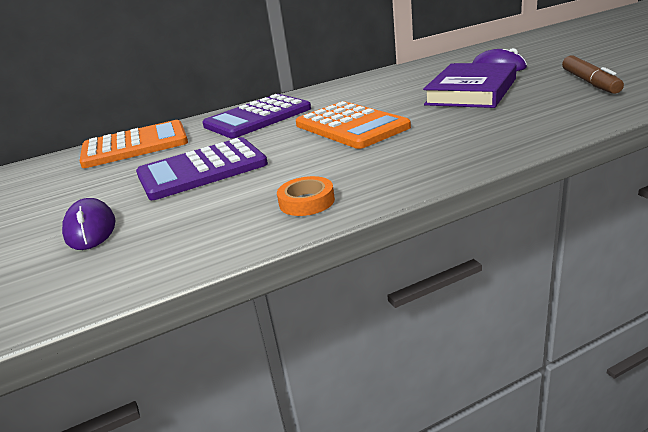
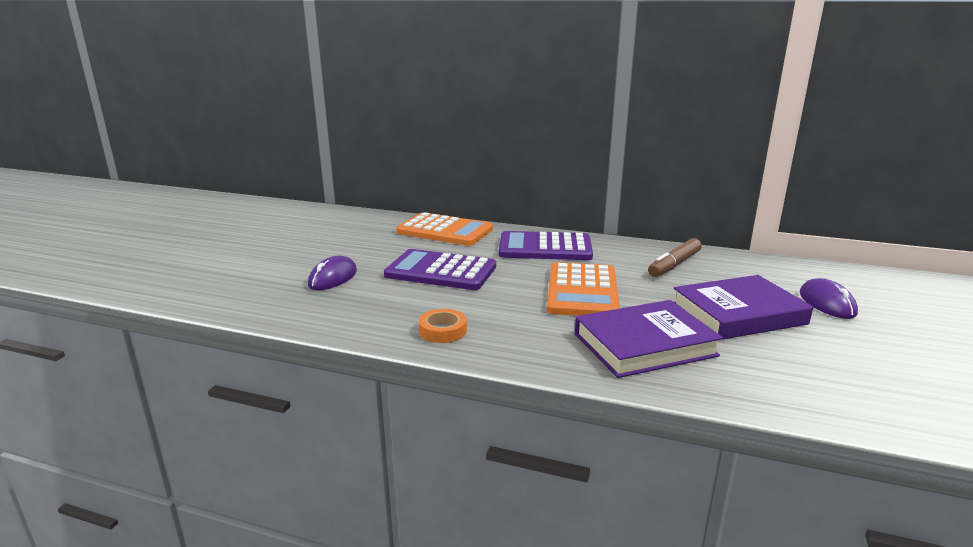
camera: 40 degrees right, 5 degrees down
(464, 131) = (644, 345): none -> purple book
(590, 82) = (873, 369): brown marker -> brown marker (674, 265)

